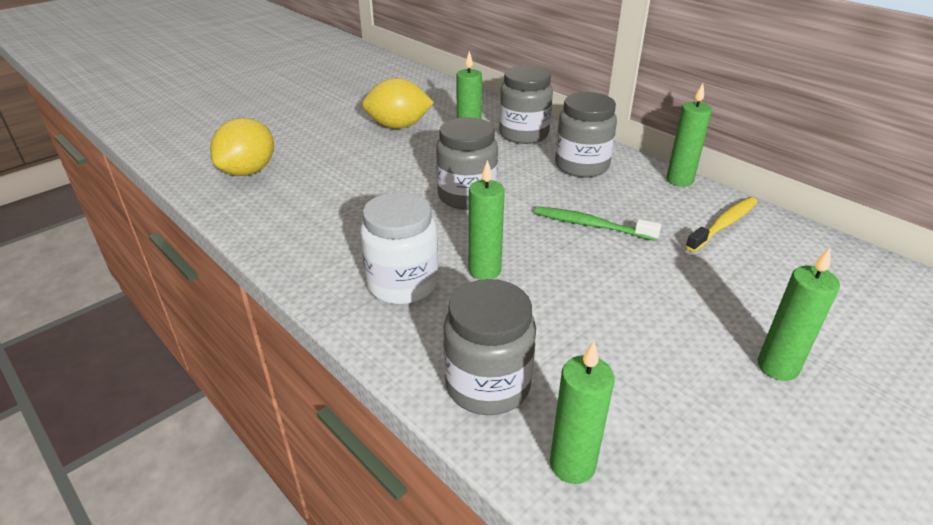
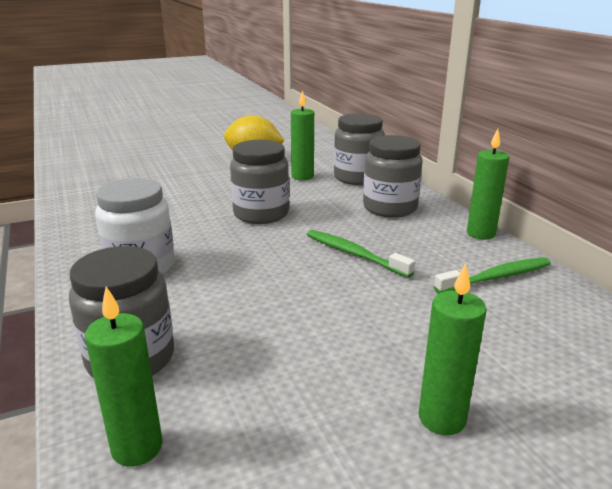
camera: 20 degrees right, 10 degrees down
(249, 171) = (108, 172): yellow lemon -> none
(484, 271) = (220, 270): green candle -> none
(723, 224) = (496, 277): yellow toothbrush -> green toothbrush

